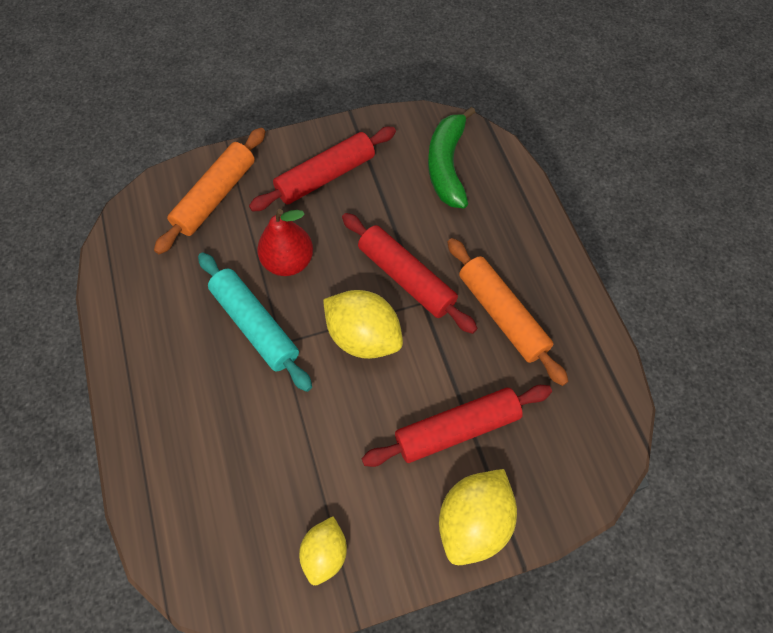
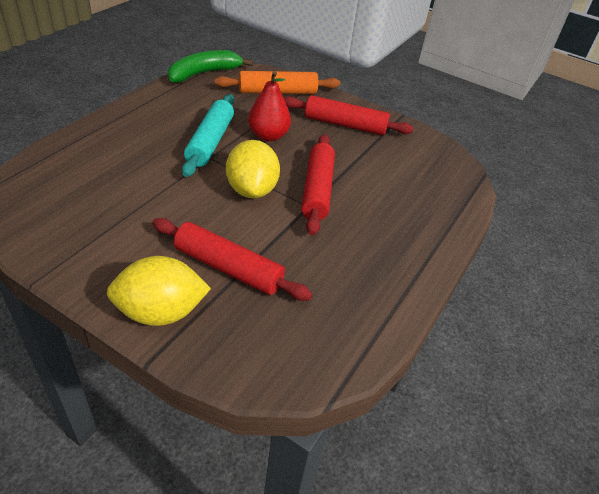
camera: 45 degrees right, 20 degrees down
(325, 553) = (74, 242): yellow lemon -> none
(447, 165) = (424, 171): green banana -> green banana (204, 73)
(502, 315) = (346, 251): orange rolling pin -> none

